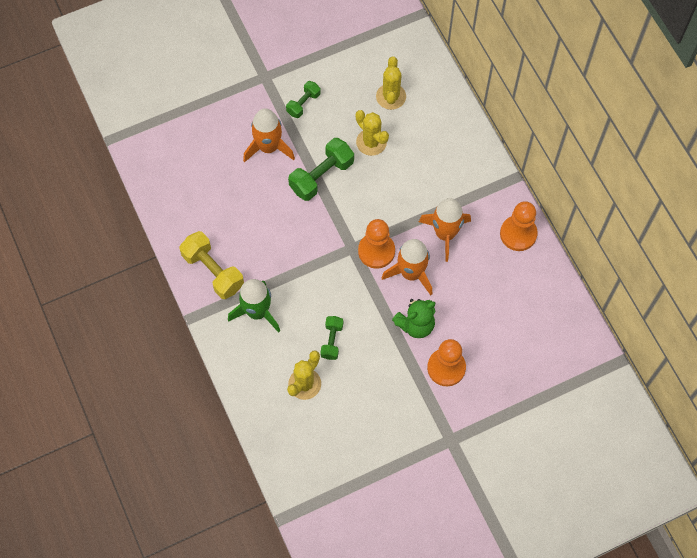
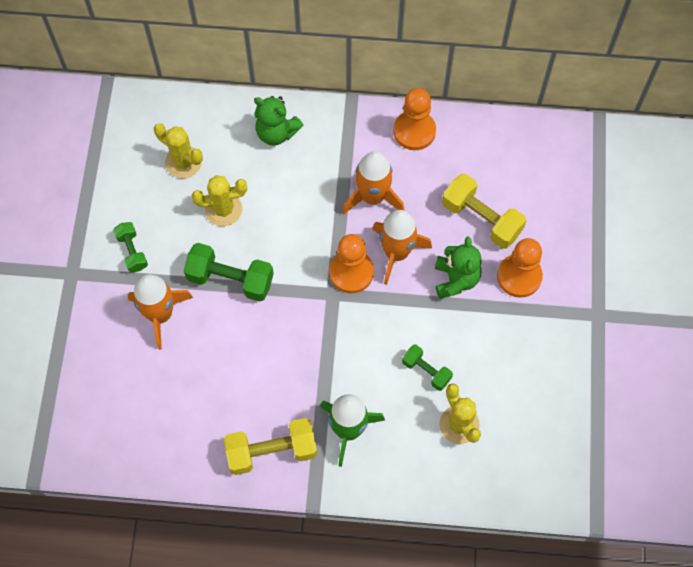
camera: 60 degrees left, 0 degrees up
(321, 176) = (230, 279): green dumbbell -> green dumbbell turned 60 degrees counterclockwise
(454, 142) = (276, 133): none -> green teddy bear
(476, 318) = (481, 219): none -> yellow dumbbell

